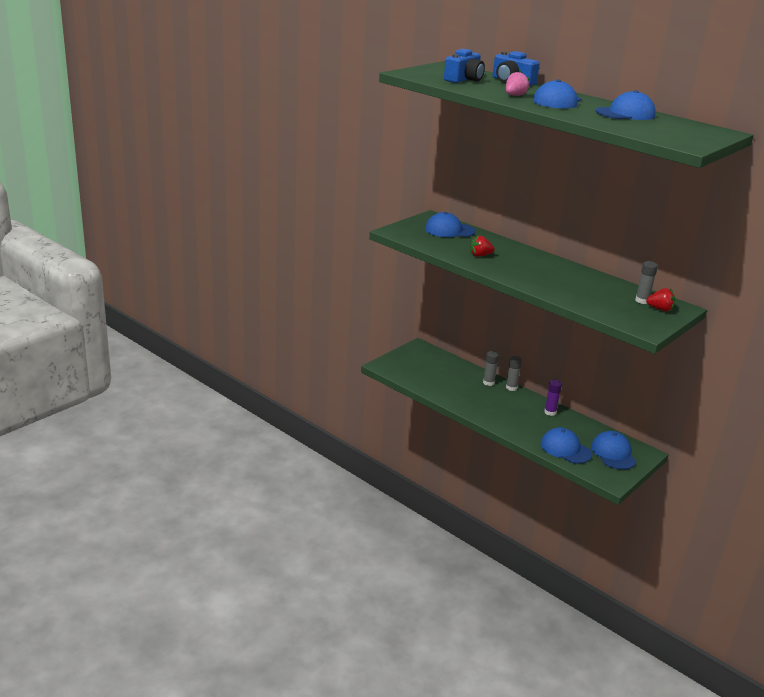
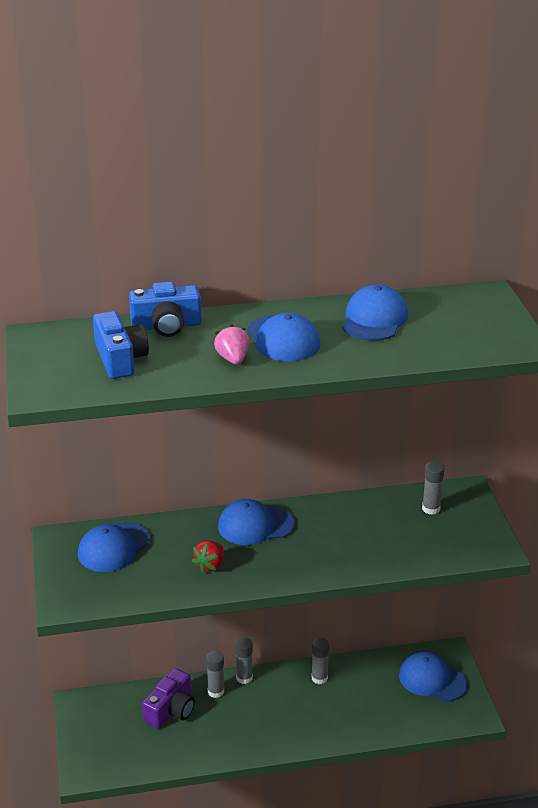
camera: 50 degrees left, 5 degrees up
(456, 374) = (171, 710): none -> purple camera
(550, 412) = (319, 678): purple glue stick -> grey glue stick
(565, 449) = (395, 714): blue cap -> blue cap (255, 525)
(660, 309) = (459, 509): red strawberry -> none

